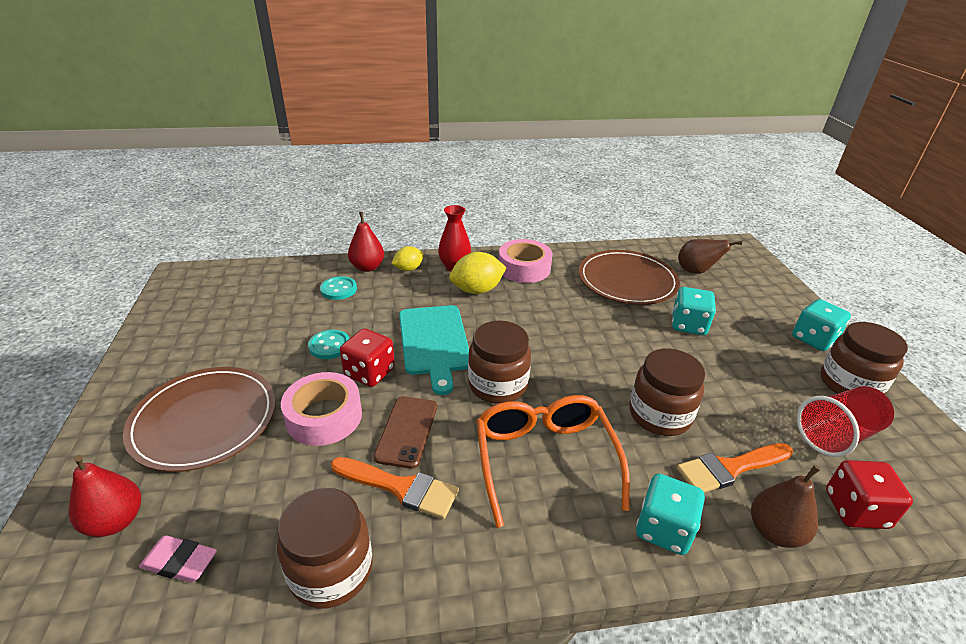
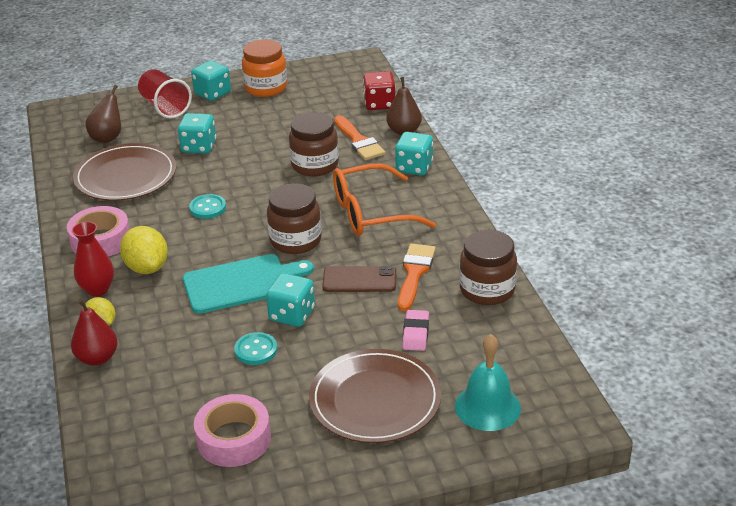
camera: 95 degrees left, 0 degrees up
(115, 521) = (487, 407): red pear -> turquoise bell
(180, 562) = (506, 359): pink eraser -> pink eraser (416, 333)
(324, 416) = (353, 328): pink tape -> pink tape (233, 439)
(338, 289) = (149, 370): turquoise button -> turquoise button (207, 208)
(369, 372) = (292, 315): red dice -> turquoise dice
(836, 435) = (319, 100): red cup -> red cup (165, 107)
(849, 384) = (266, 88): brown jar -> orange jar

